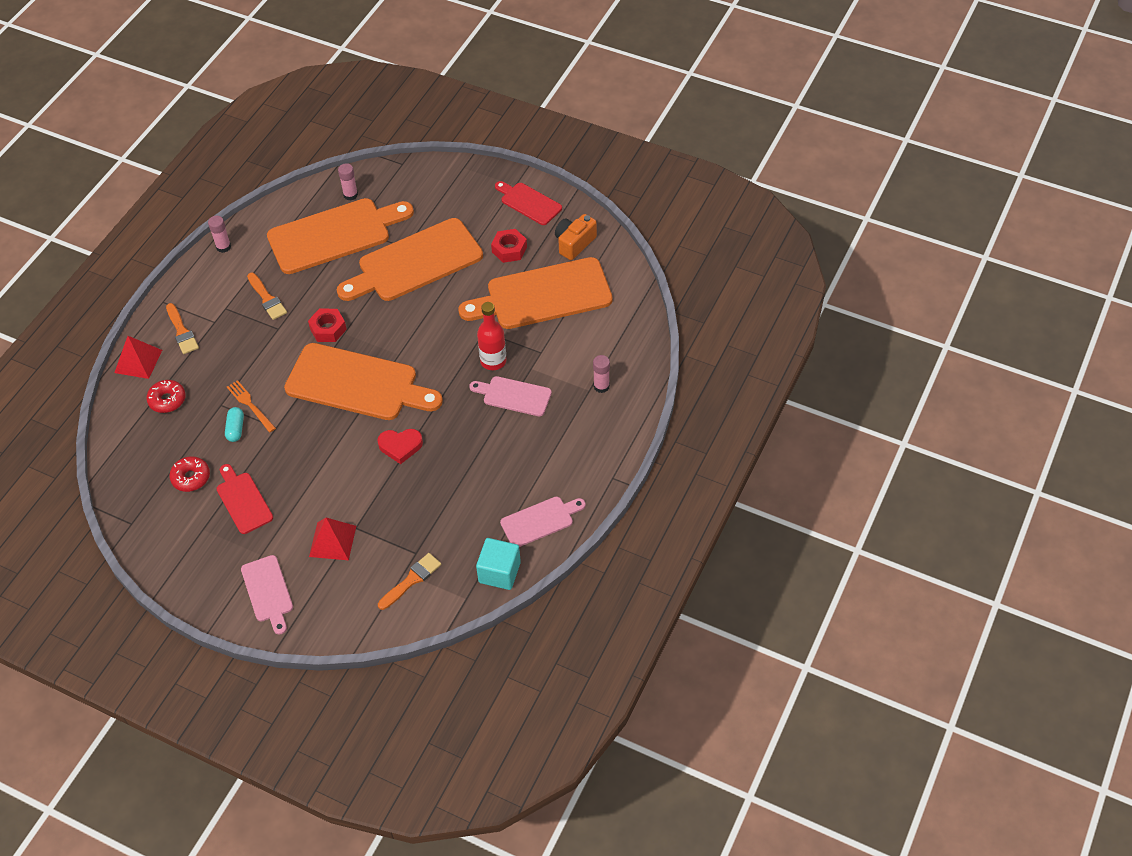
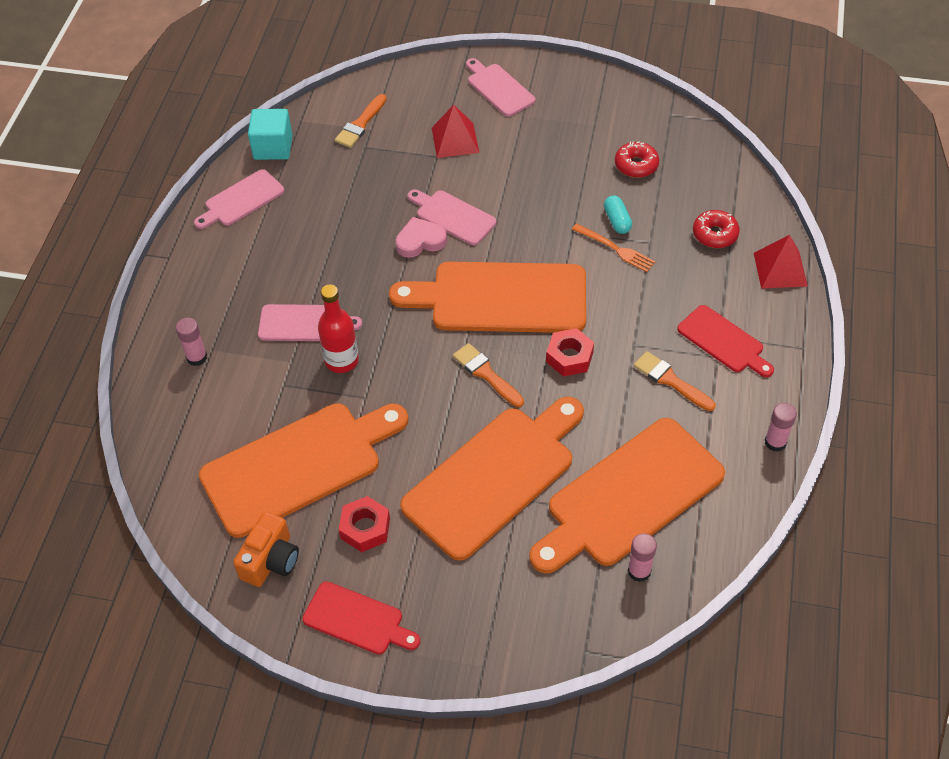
camera: 165 degrees right, 0 degrees up
(182, 331) = (752, 315): orange brush -> orange brush (486, 374)
(243, 500) = (567, 156): red cutting board -> red cutting board (723, 341)
(365, 463) = (453, 216): none -> pink cutting board
(400, 446) = (420, 241): red heart -> pink heart

